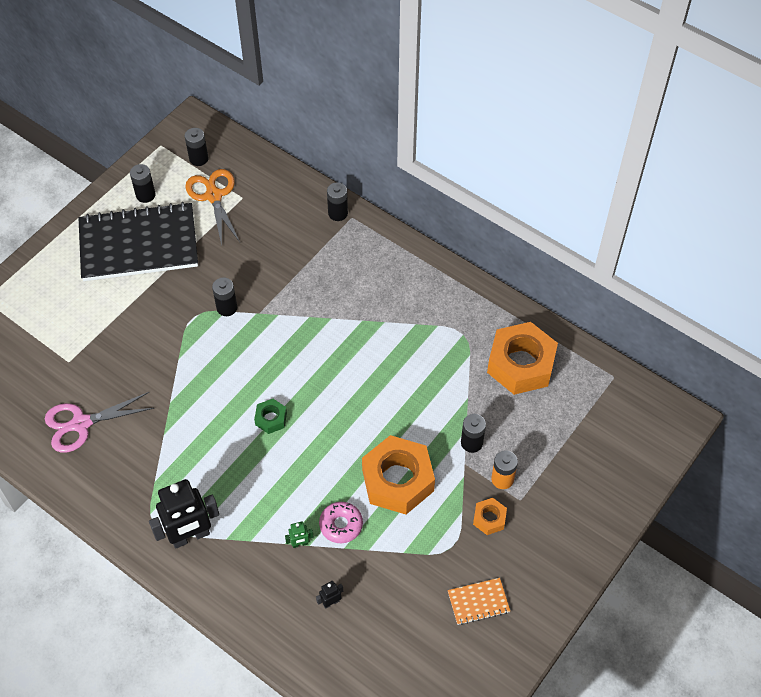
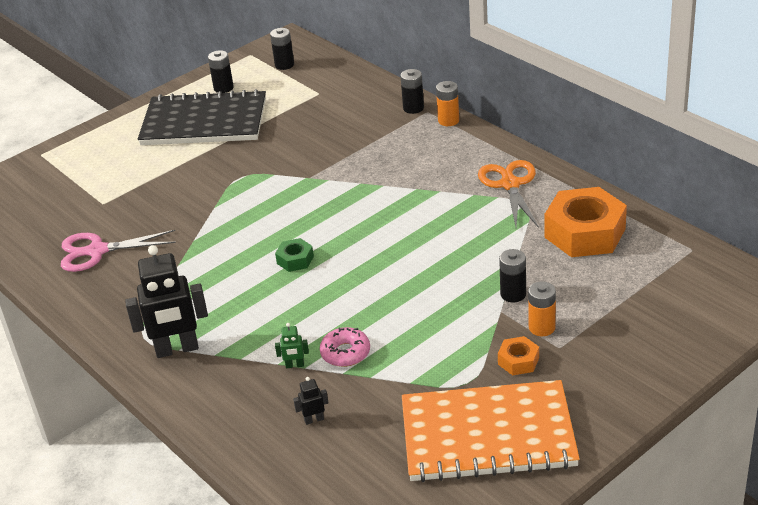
camera: 15 degrees right, 20 degrees down
(213, 196) = (290, 91): orange scissors -> orange scissors (510, 184)
(227, 308) = (276, 172): black battery -> none
(374, 228) = (448, 120): none -> orange battery
(397, 480) = (420, 320): orange nut -> none
(478, 602) = (488, 435): orange notebook -> orange notebook, size x2.47

